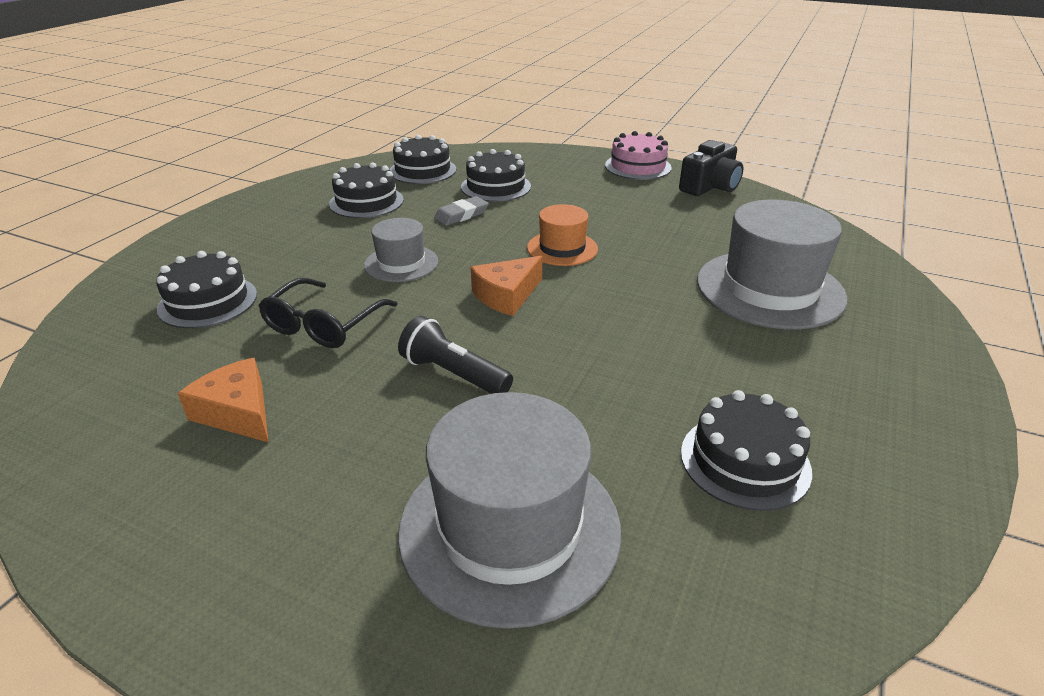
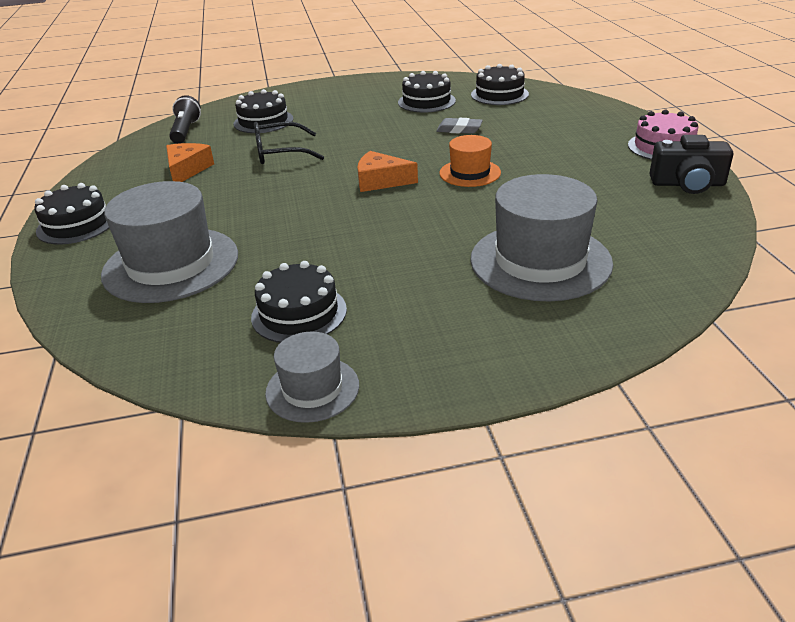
camera: 55 degrees right, 0 degrees up
(401, 263) = (370, 141): grey hat -> grey hat (312, 389)
(453, 374) = (278, 201): black flashlight -> black flashlight (185, 131)
(496, 187) = (520, 121): black cake -> black cake (76, 224)

